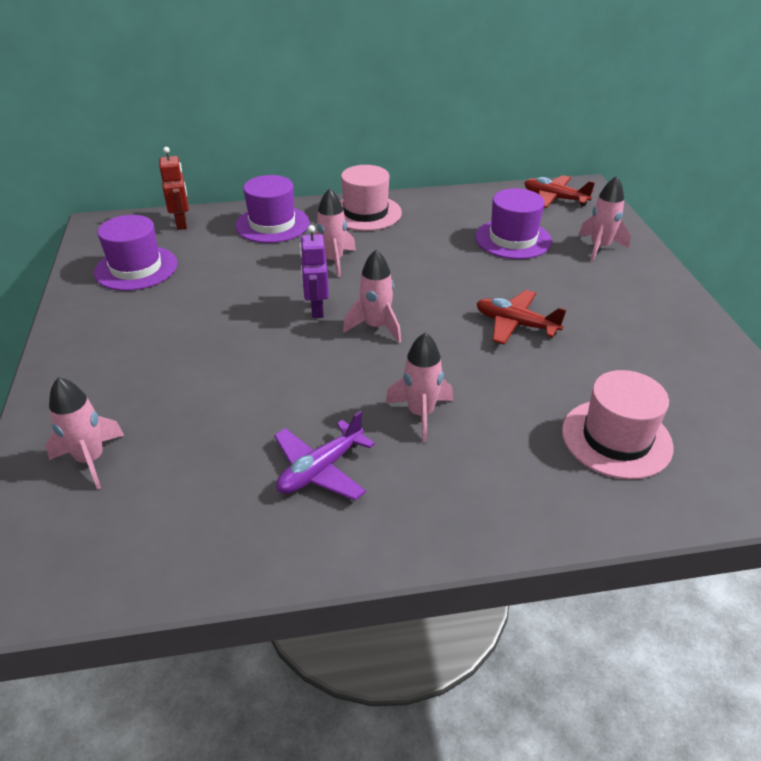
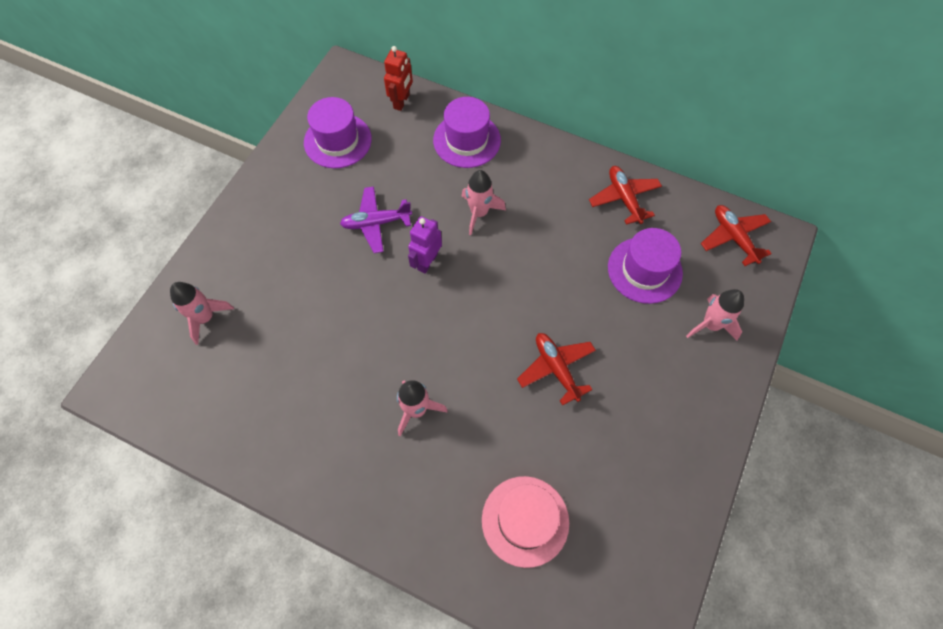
camera: 35 degrees right, 25 degrees up
(320, 469) = (321, 414): purple plane -> purple plane (376, 223)
(365, 213) = (550, 166): pink hat -> none
(376, 327) = (454, 306): pink rocket -> none
(448, 209) = (624, 198): none -> red plane

